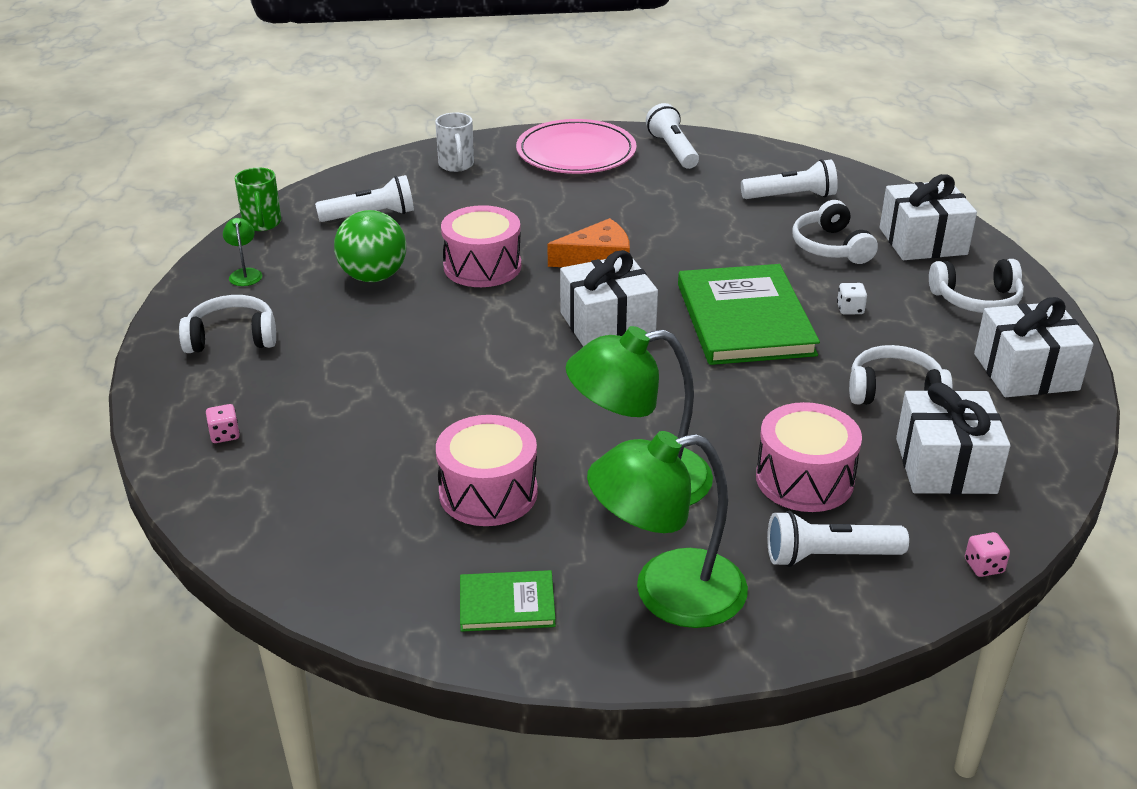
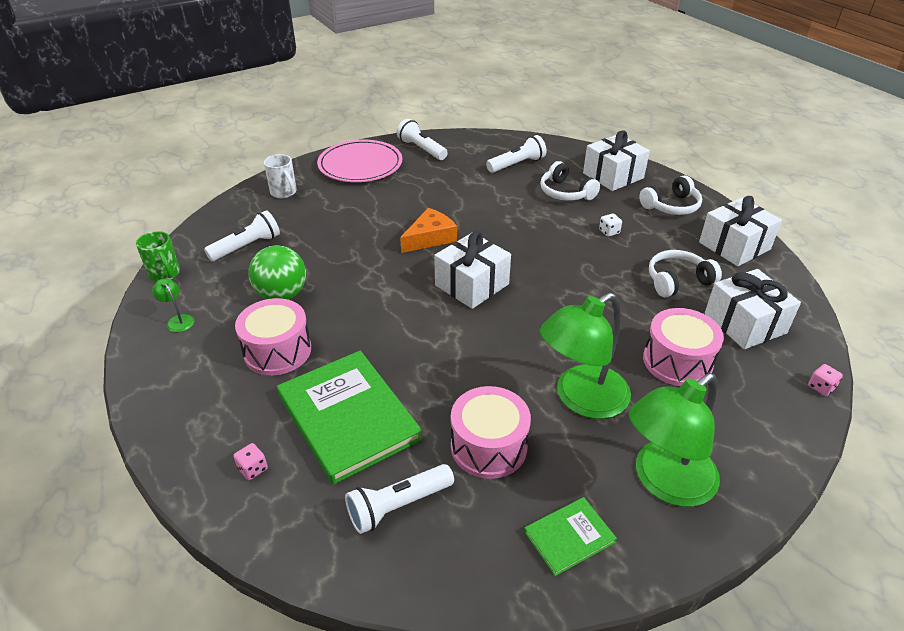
camera: 25 degrees left, 5 degrees up
(232, 338) = (203, 379): white headphones -> none
(482, 266) = (356, 265): pink drum -> pink drum (277, 351)
(745, 319) = (554, 256): green book -> green book (348, 417)
(829, 556) = (735, 413): white flashlight -> white flashlight (398, 506)

